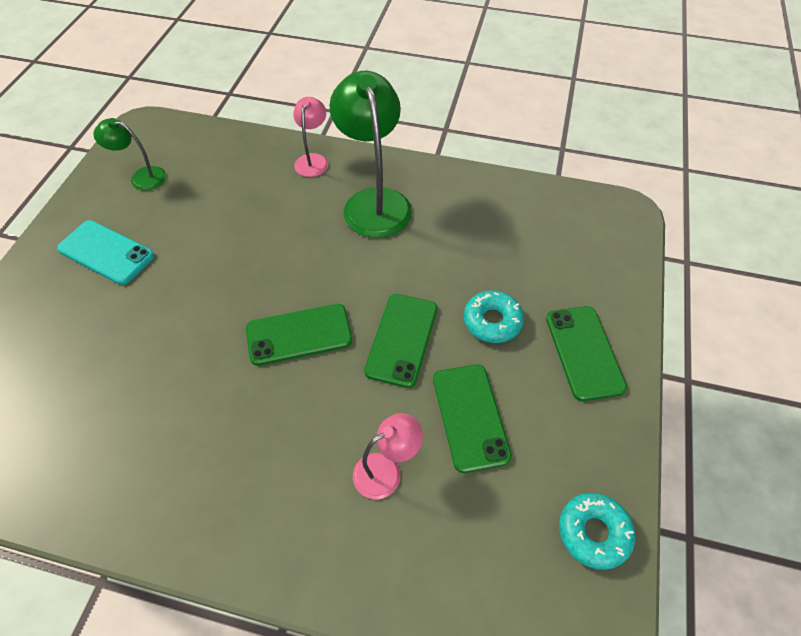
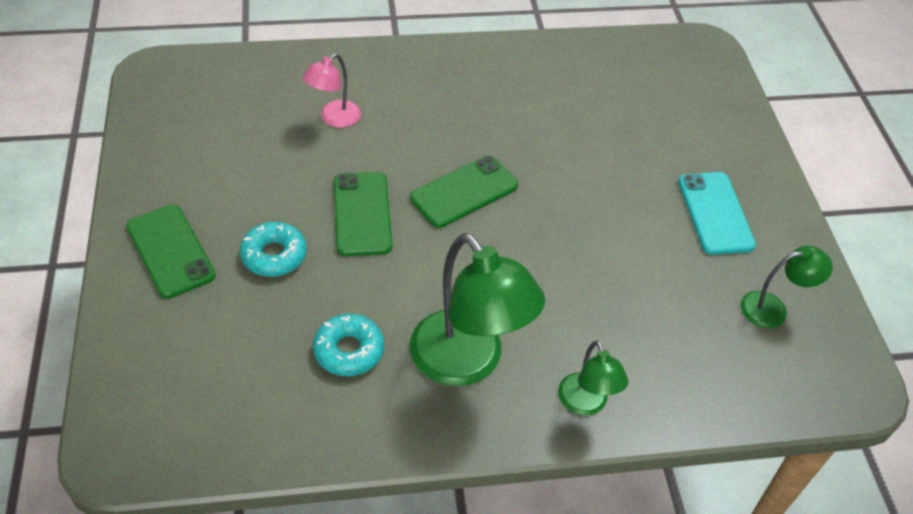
camera: 155 degrees right, 5 degrees down
(106, 252) = (715, 213): turquoise phone -> turquoise phone turned 75 degrees clockwise
(313, 160) = (586, 404): pink lamp -> green lamp
(470, 417) = (275, 169): green phone -> none
(593, 533) = (158, 122): turquoise donut -> turquoise donut (349, 350)

